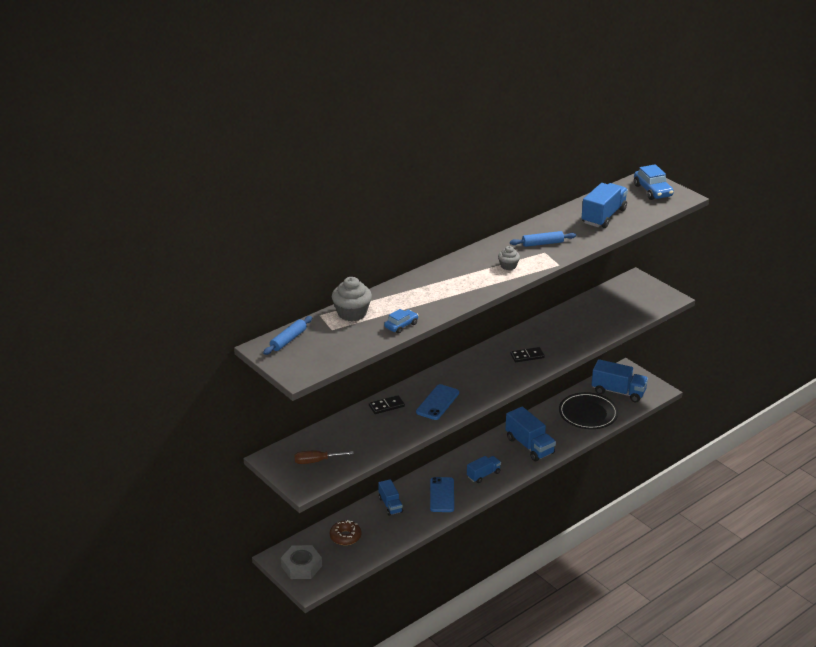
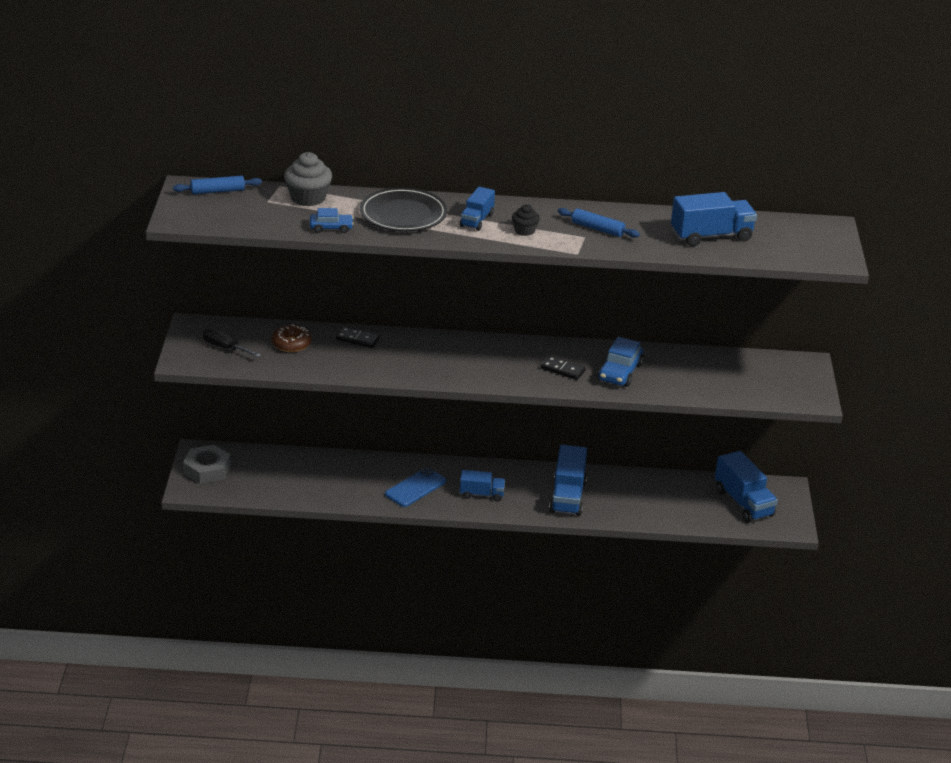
camera: 40 degrees right, 0 degrees up
(316, 461) = (225, 348): brown screwdriver -> black screwdriver
(345, 536) = (278, 469): brown donut -> brown donut (291, 344)
(390, 505) = (356, 468): blue truck -> blue truck (477, 220)
(437, 402) = (408, 361): blue phone -> none
(508, 266) = (524, 231): grey cupcake -> black cupcake
(588, 413) = (676, 503): black plate -> black plate (403, 214)
(652, 191) = (815, 239): blue car -> blue car (620, 372)

